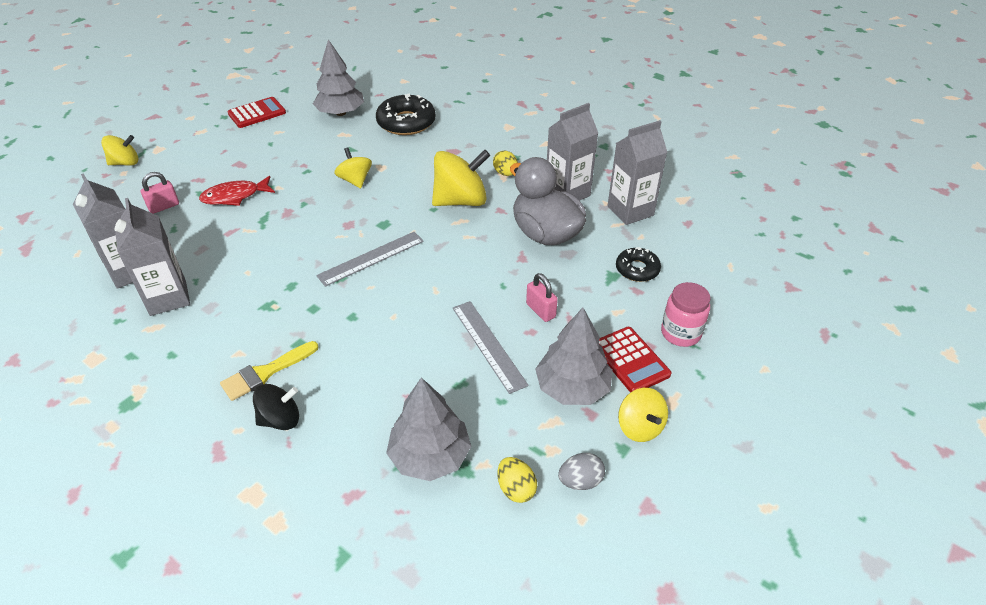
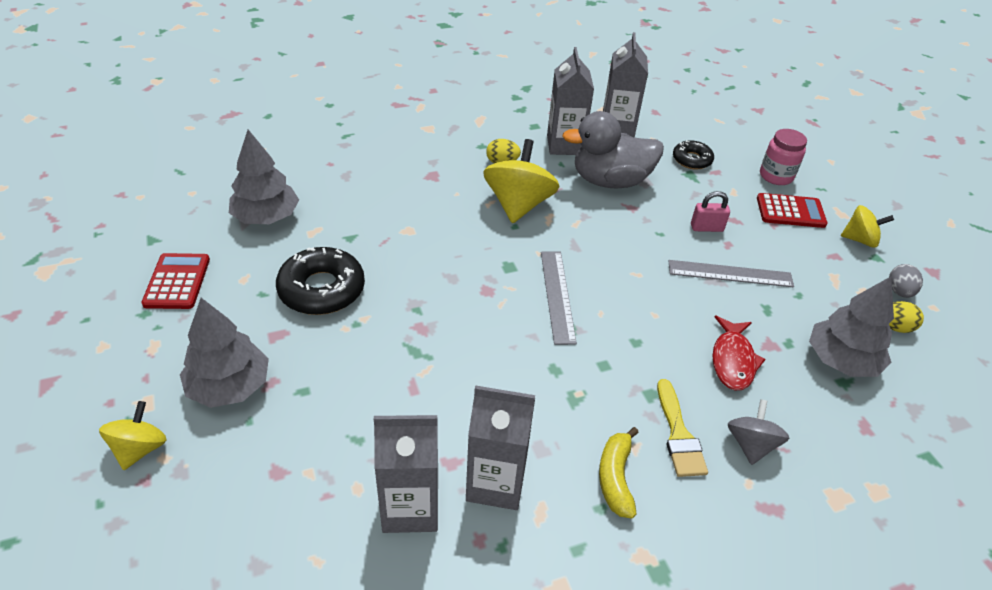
camera: 60 degrees left, 0 degrees up
(164, 207) = (298, 435): pink padlock -> none
(202, 353) = (615, 478): none -> yellow banana
(235, 196) = (345, 361): red fish -> red fish (733, 360)
(280, 419) = (751, 445): black spinning top -> grey spinning top
(355, 180) = (414, 256): yellow spinning top -> none
(406, 122) = (345, 182): black donut -> black donut (322, 289)
(572, 388) = (804, 252): grey tree -> grey tree (229, 387)

